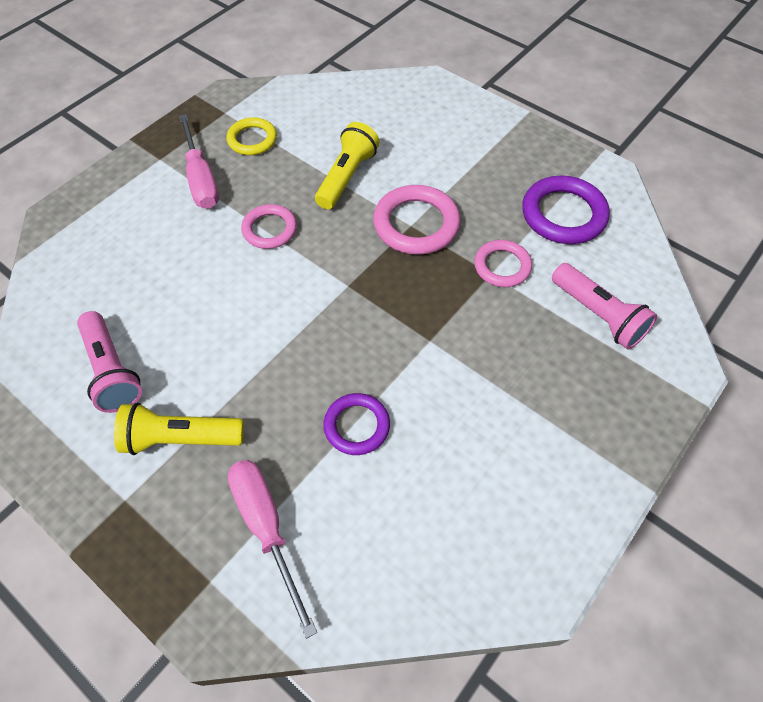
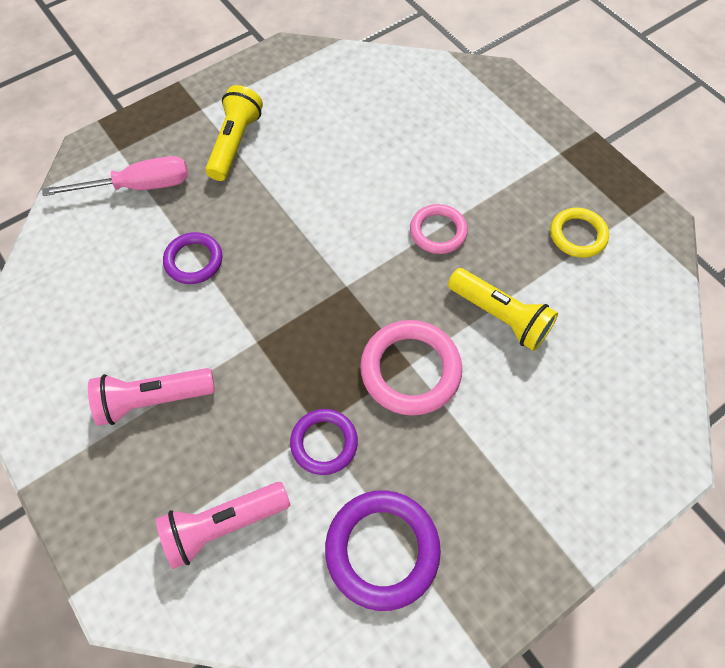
camera: 105 degrees right, 5 degrees up
(112, 371) = (313, 106): pink flashlight -> pink flashlight (153, 400)
(201, 179) = (523, 183): pink screwdriver -> none
(502, 266) = (324, 443): pink ring -> purple ring

